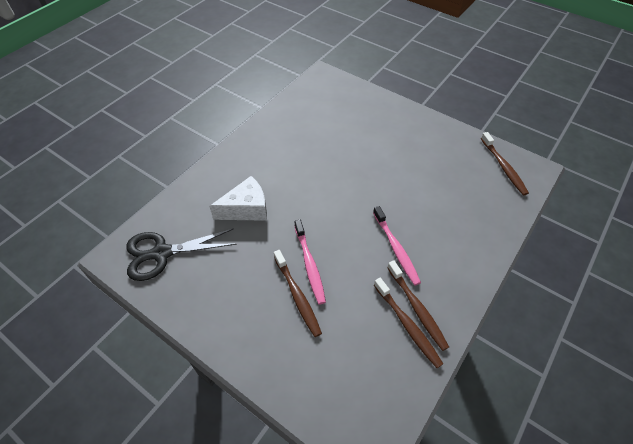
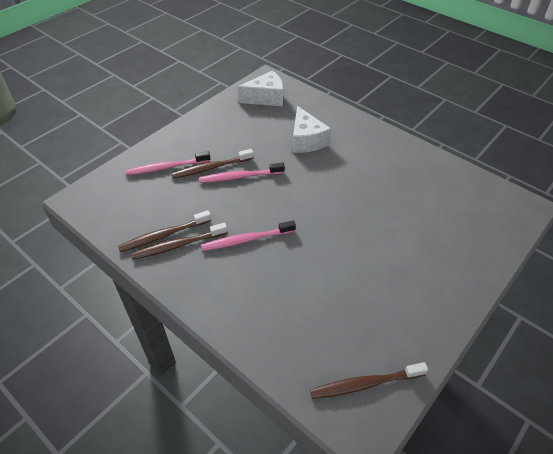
camera: 95 degrees right, 5 degrees down
(162, 253) = (266, 98): black scissors -> white cheese
(300, 346) = (167, 167): none -> pink toothbrush

